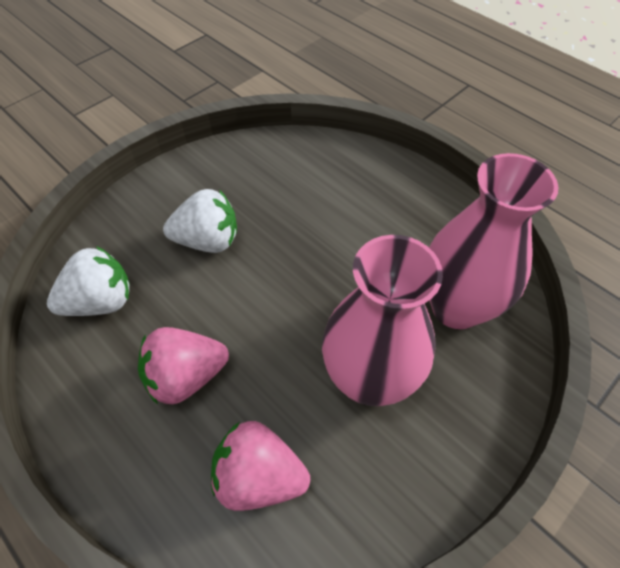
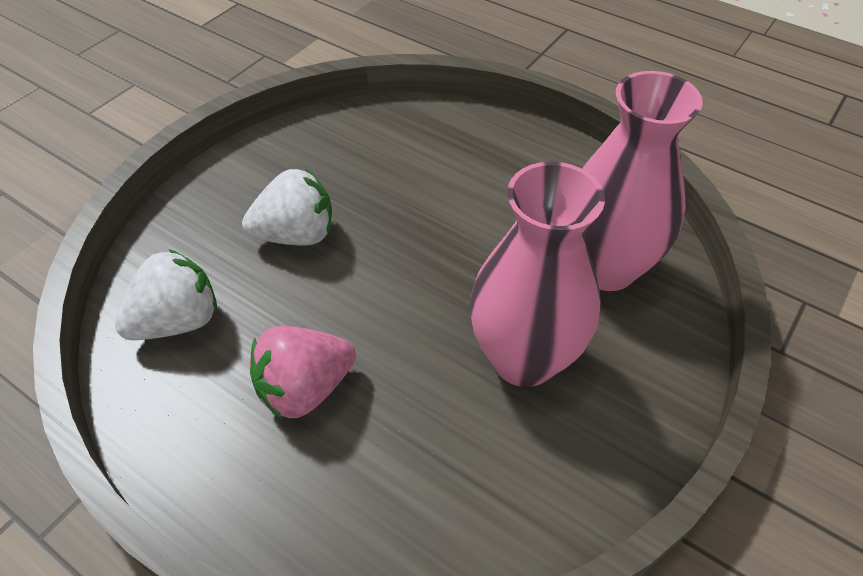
camera: 10 degrees left, 5 degrees down
(259, 476) = (419, 484): pink strawberry -> none

